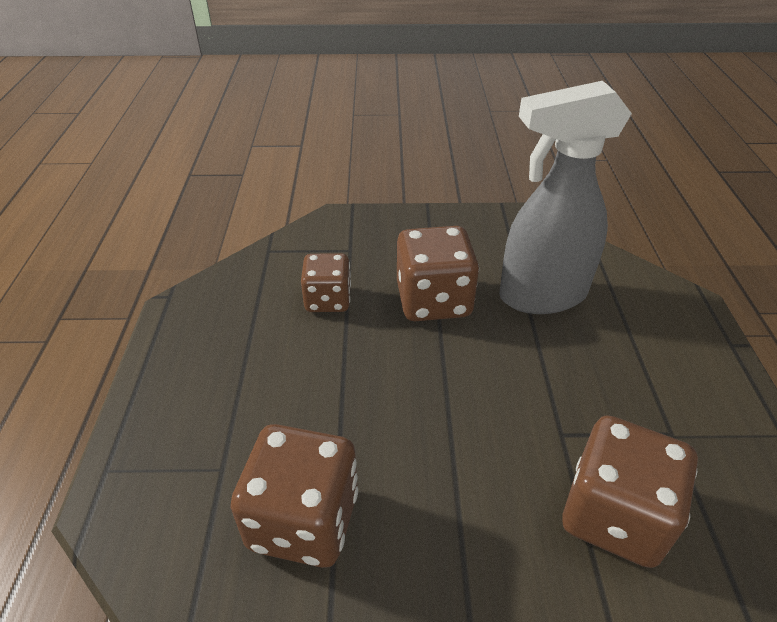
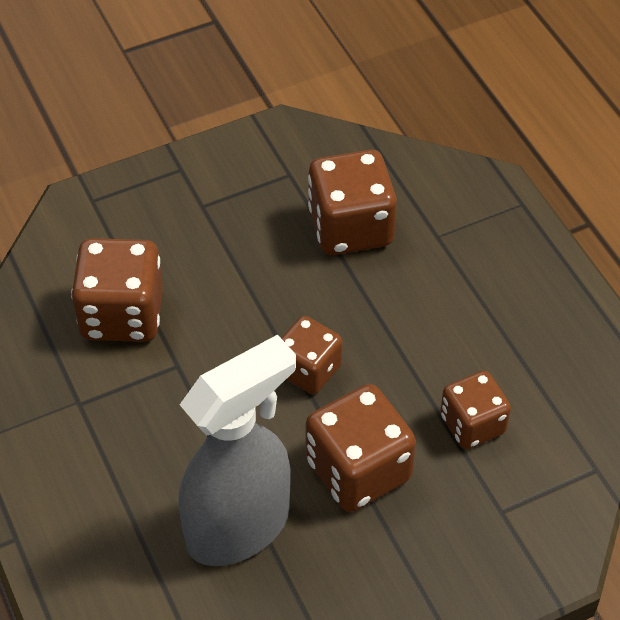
camera: 155 degrees right, 10 degrees up
(434, 384) = (308, 370): none -> brown dice

